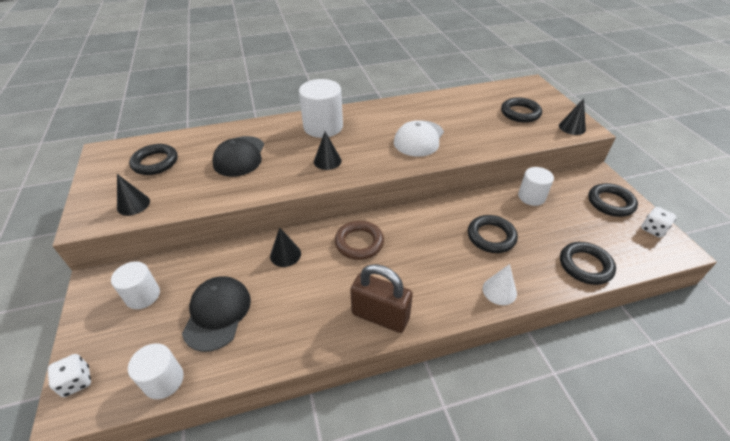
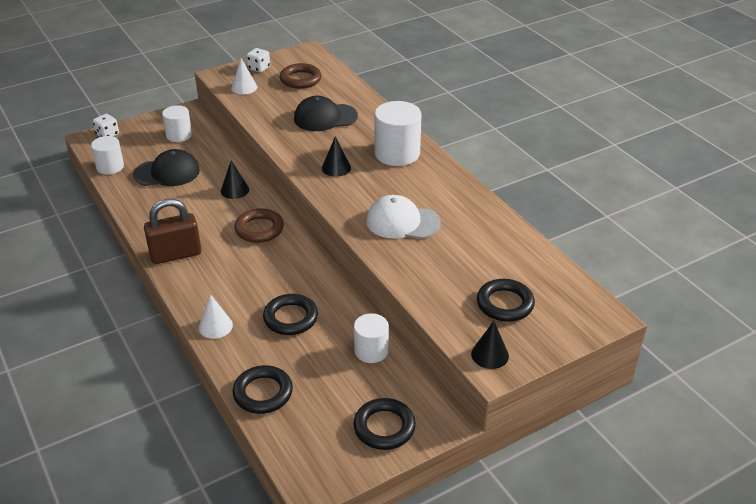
camera: 75 degrees right, 5 degrees down
(133, 204) = (244, 87): black cone -> white cone
(155, 162) = (300, 79): black ring -> brown ring
(380, 316) = (176, 254): brown padlock -> brown padlock turned 60 degrees clockwise
(653, 229) = (342, 465): white dice -> white dice (259, 68)

